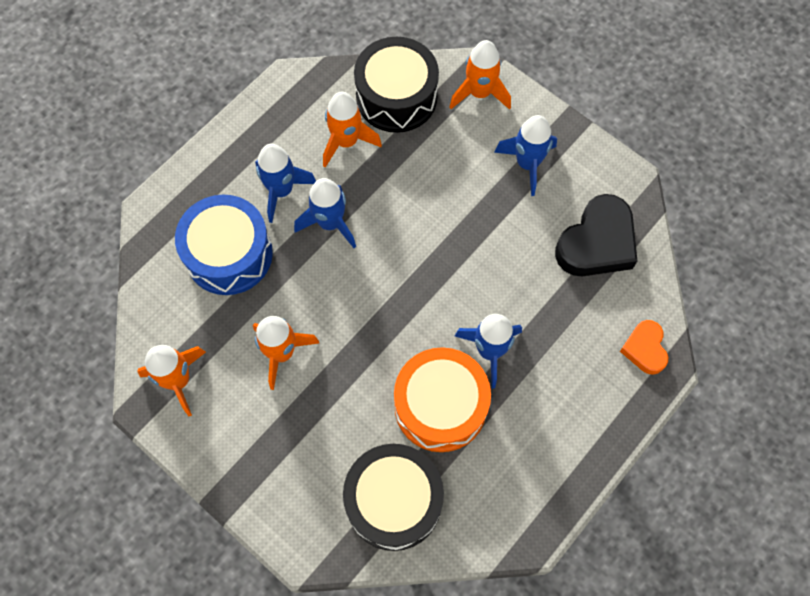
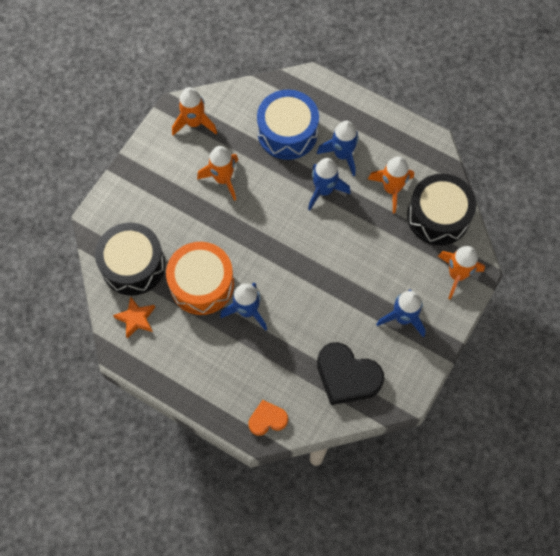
camera: 80 degrees right, 0 degrees up
(478, 507) = (136, 318): none -> orange star

